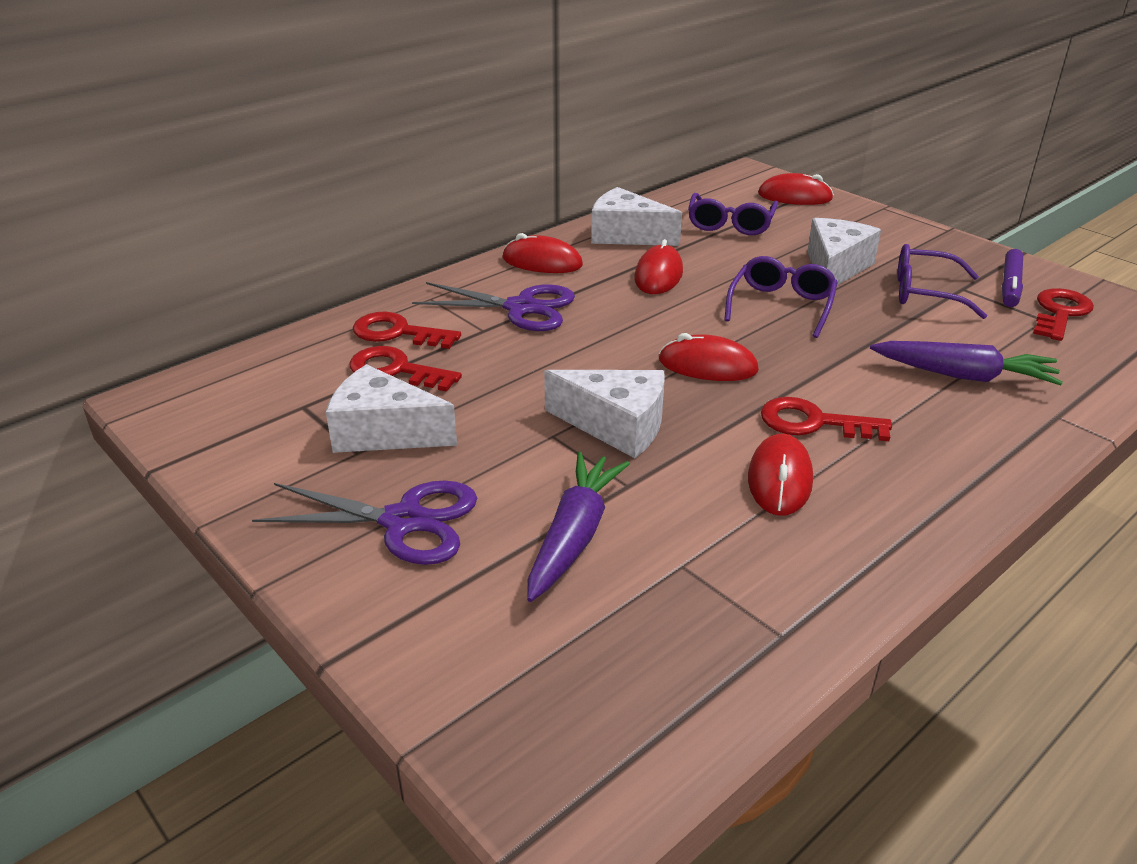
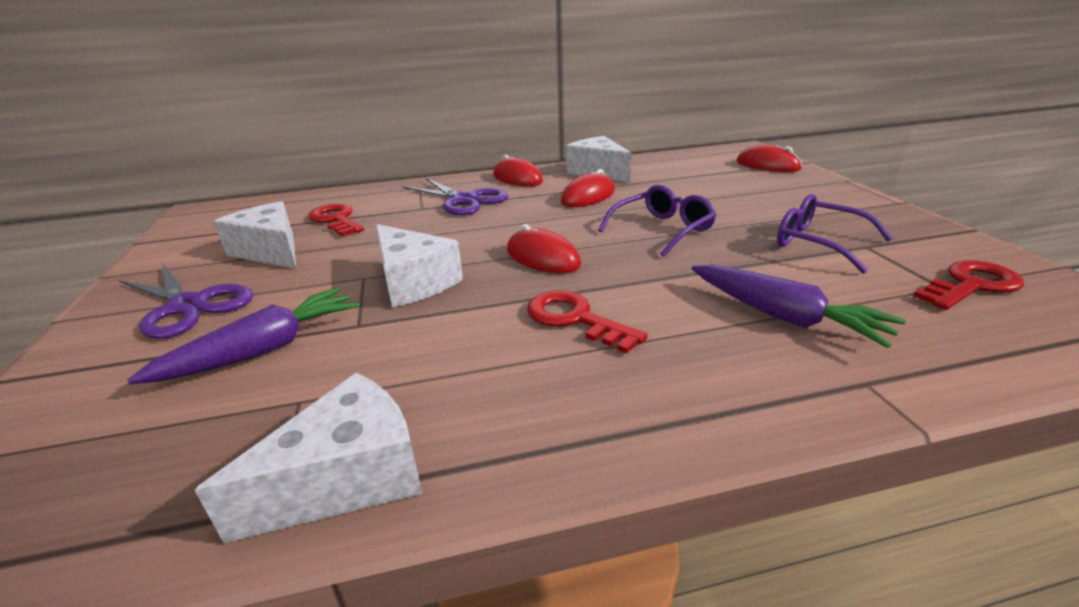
camera: 30 degrees right, 5 degrees down
(397, 333) = (370, 201): red key -> none
(730, 224) = (689, 175): purple glasses -> none
(779, 479) = (480, 357): red mouse -> none
(835, 268) = (746, 213): white cheese -> white cheese (348, 478)
(1010, 286) = (927, 252): purple marker -> none

